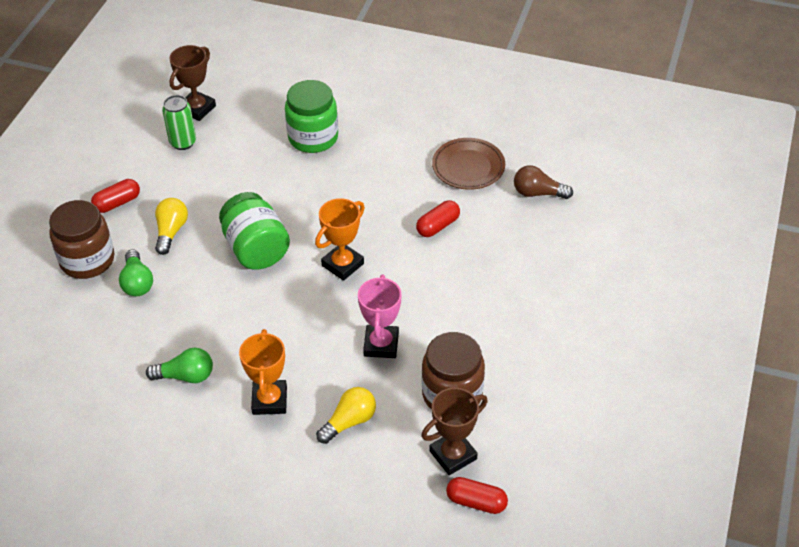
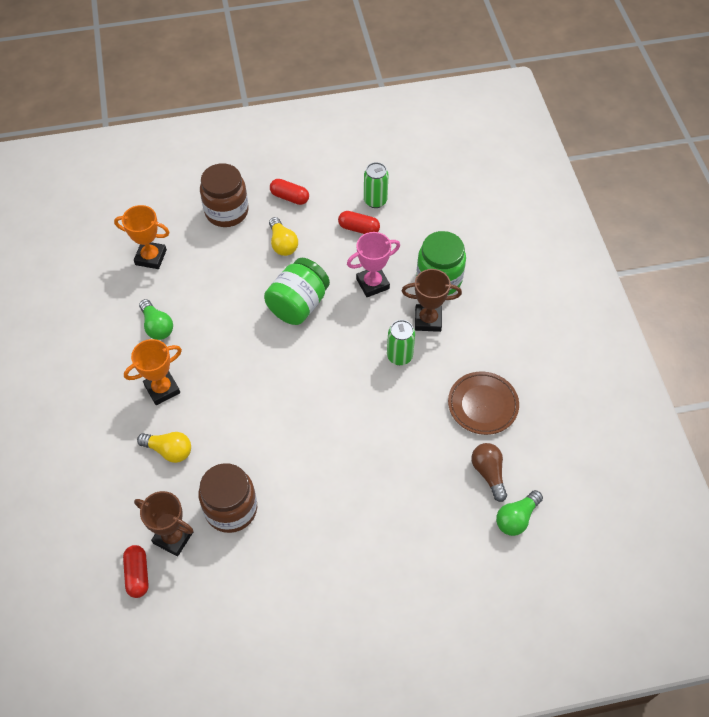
camera: 60 degrees right, 10 degrees up
(137, 282) = (224, 251): green light bulb -> green light bulb (516, 518)
(171, 232) = (282, 244): yellow light bulb -> yellow light bulb turned 90 degrees clockwise
(197, 109) = (416, 189): brown trophy -> brown trophy (428, 320)
(343, 264) = (317, 369): orange trophy -> orange trophy (151, 257)
(375, 200) = (399, 356): none -> green can
(381, 344) = (253, 435): pink trophy -> pink trophy (372, 284)
(438, 226) = (400, 415): red capsule -> red capsule (358, 228)

